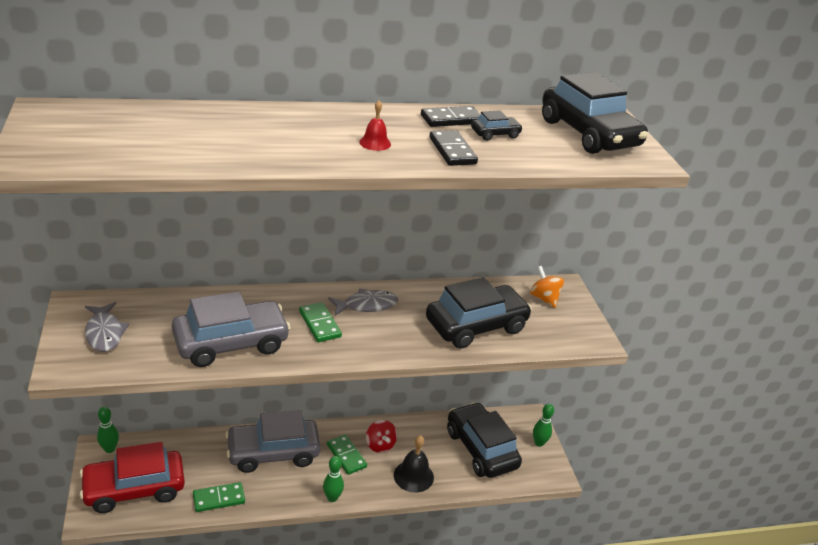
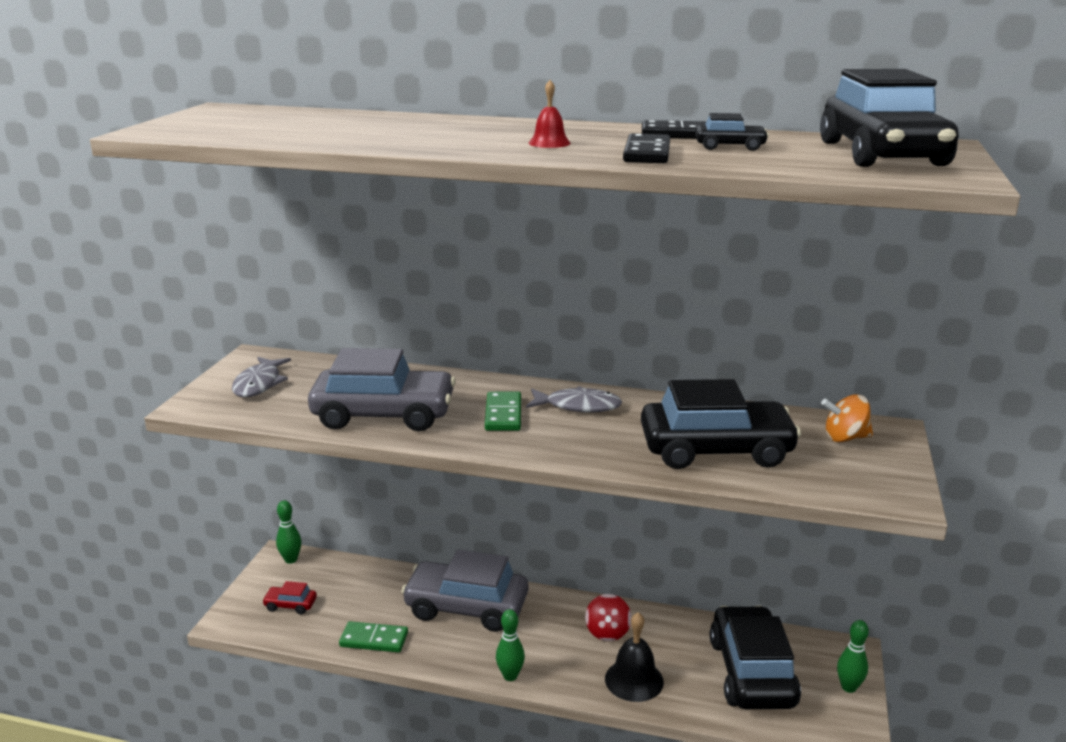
camera: 30 degrees right, 10 degrees down
(134, 489) = (290, 605): red car -> red car, size x0.42
(346, 456) = (556, 633): green domino -> none
(544, 298) = (845, 438): orange spinning top -> orange spinning top turned 90 degrees counterclockwise

